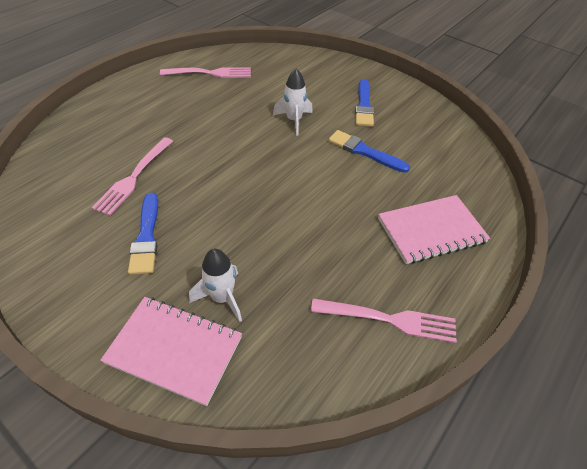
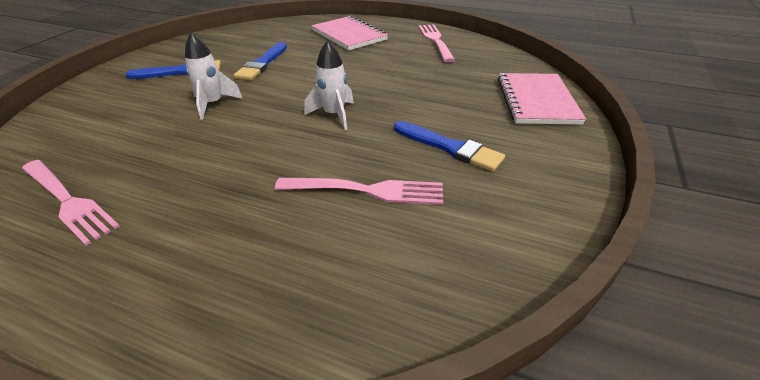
camera: 105 degrees left, 10 degrees down
(146, 237) = (450, 148): blue brush -> blue brush turned 60 degrees clockwise
(210, 73) = (68, 201): pink fork -> pink fork turned 150 degrees clockwise
(222, 298) = (476, 93): white rocket -> white rocket (334, 115)

